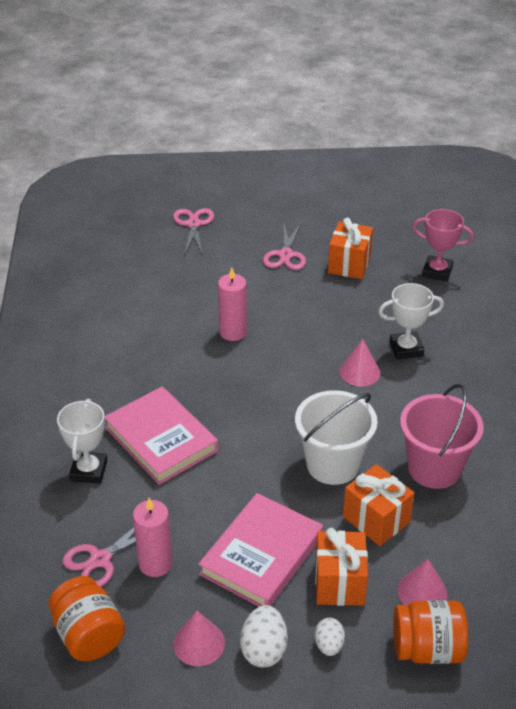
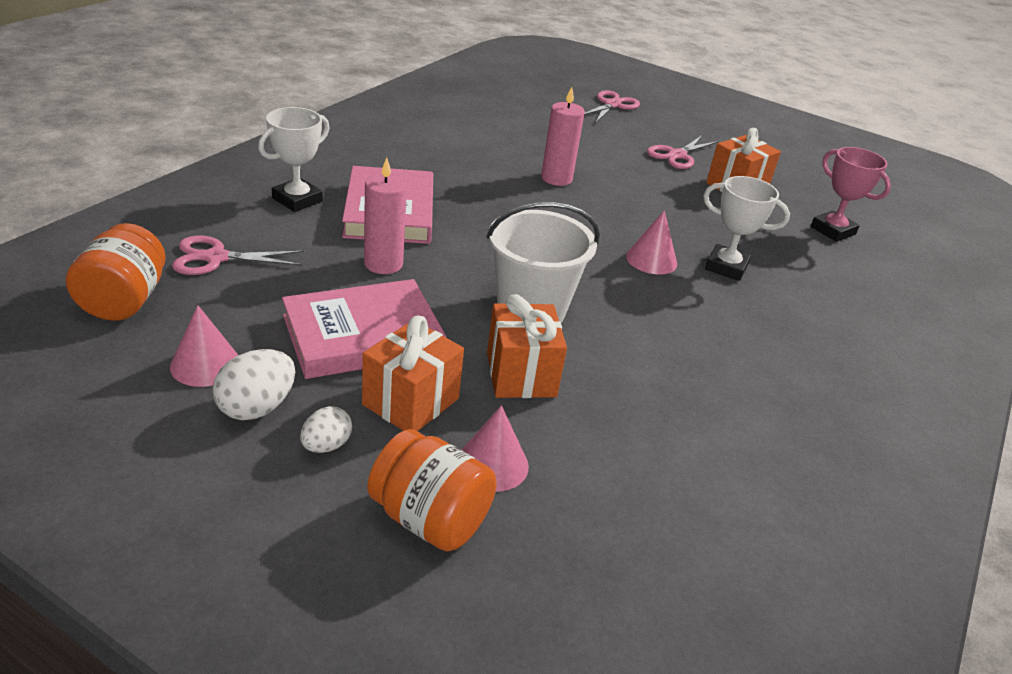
camera: 30 degrees right, 5 degrees down
(155, 563) = (257, 286): pink candle -> pink candle (383, 264)
(434, 468) = (643, 370): pink bucket -> none

